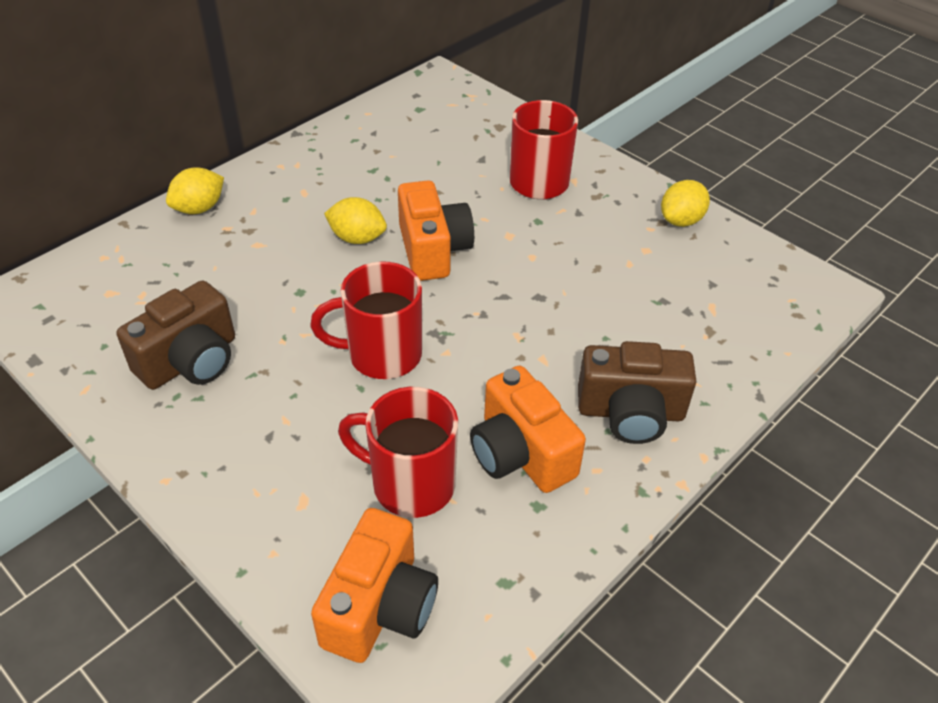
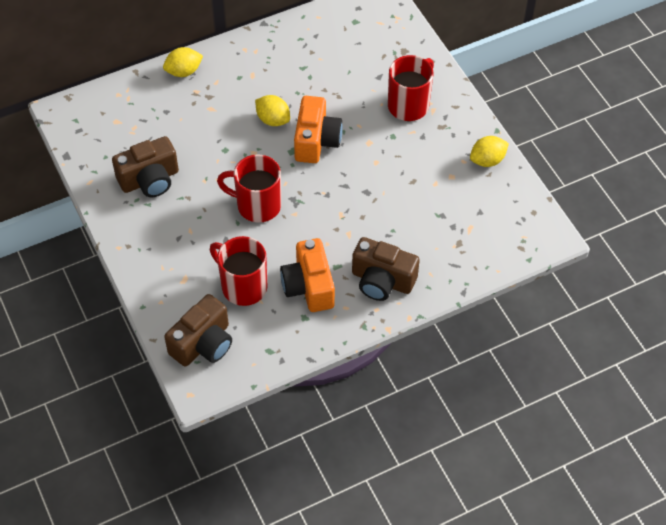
camera: 20 degrees right, 10 degrees up
(379, 606) = (203, 343): orange camera -> brown camera

